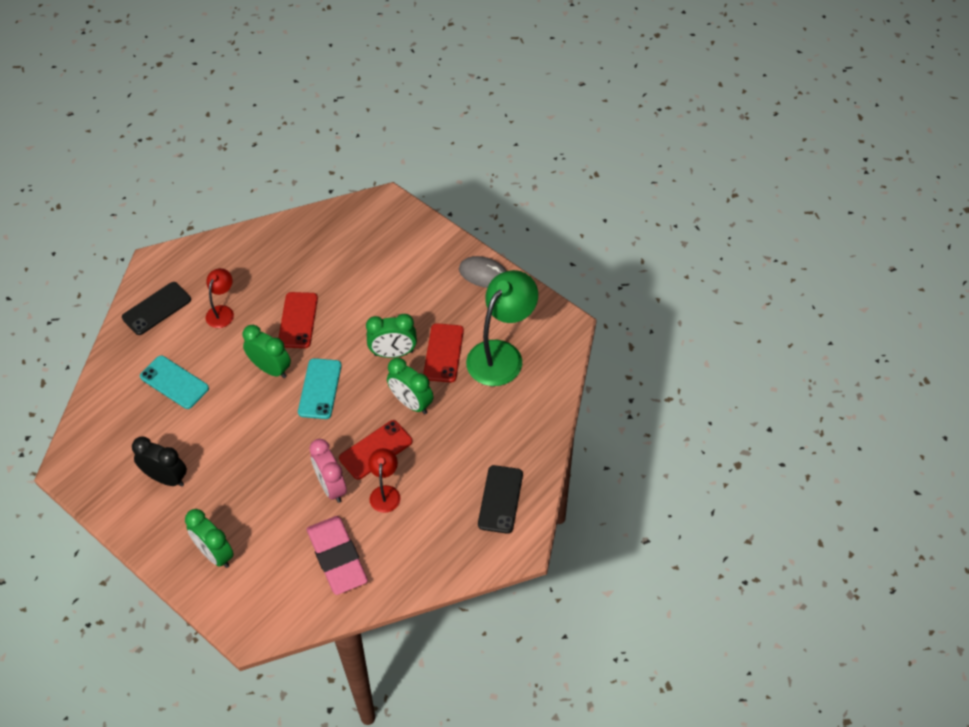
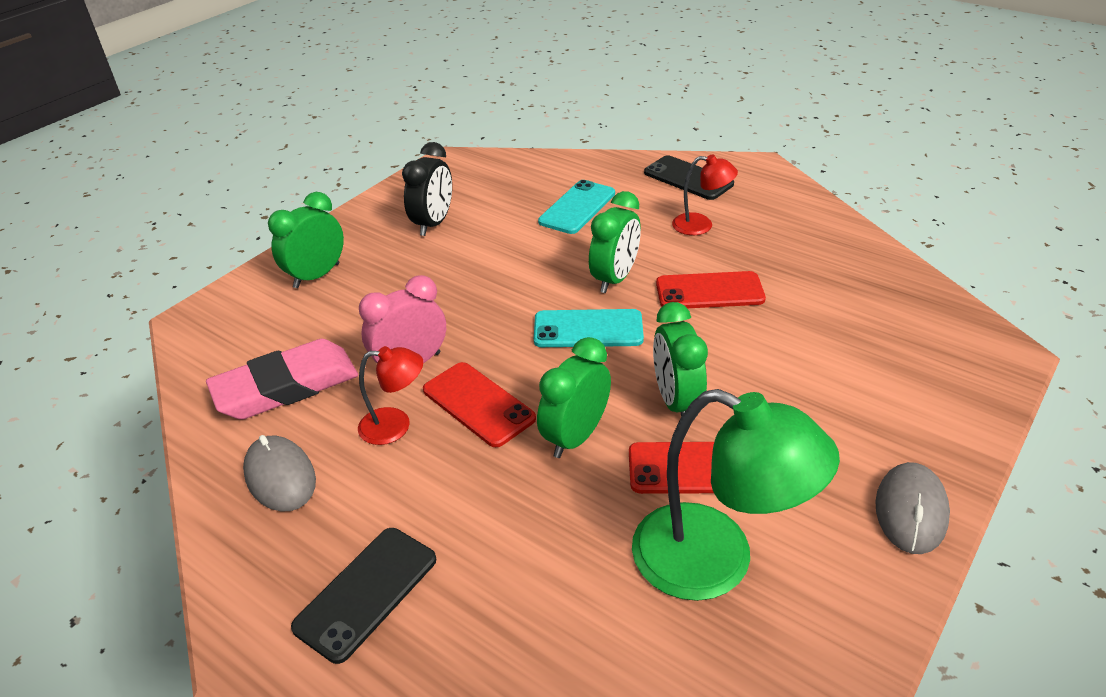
camera: 85 degrees right, 15 degrees down
(416, 550) = (280, 476): none -> grey mouse
(500, 499) = (366, 593): black phone -> black phone turned 60 degrees counterclockwise

